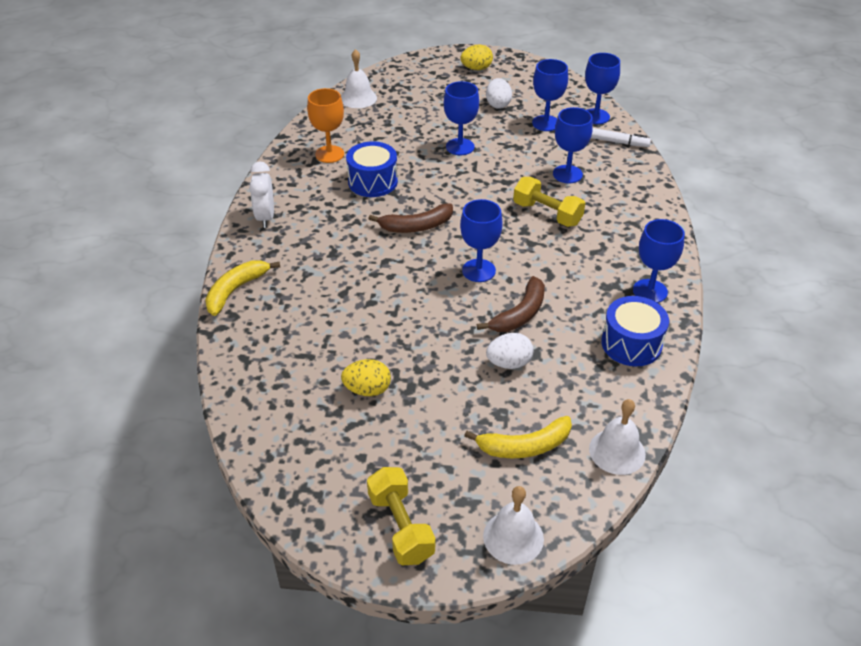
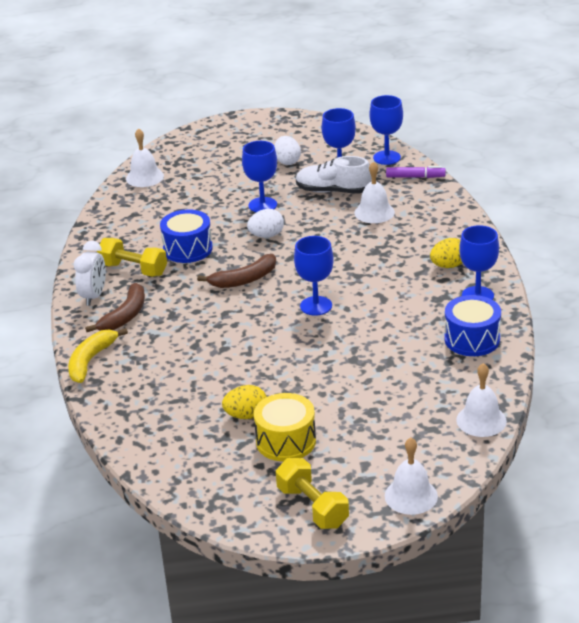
camera: 10 degrees left, 10 degrees down
(265, 217) = (94, 296): white clock -> white clock turned 150 degrees counterclockwise
(329, 154) = (135, 232): orange goblet -> none
(398, 432) = (286, 441): none -> yellow drum
(476, 68) = (255, 132): yellow egg -> yellow egg (448, 266)
(509, 363) = (367, 373): white egg -> white egg (266, 235)
(520, 314) = (365, 333): brown banana -> brown banana (125, 315)
(525, 446) = (401, 431): yellow banana -> none
(533, 143) = (333, 191): none -> white shoe
(547, 214) = (365, 249): yellow dumbbell -> yellow dumbbell (133, 269)
(567, 174) = (374, 212): blue goblet -> white bell
(619, 142) = (415, 177): white marker -> purple marker

